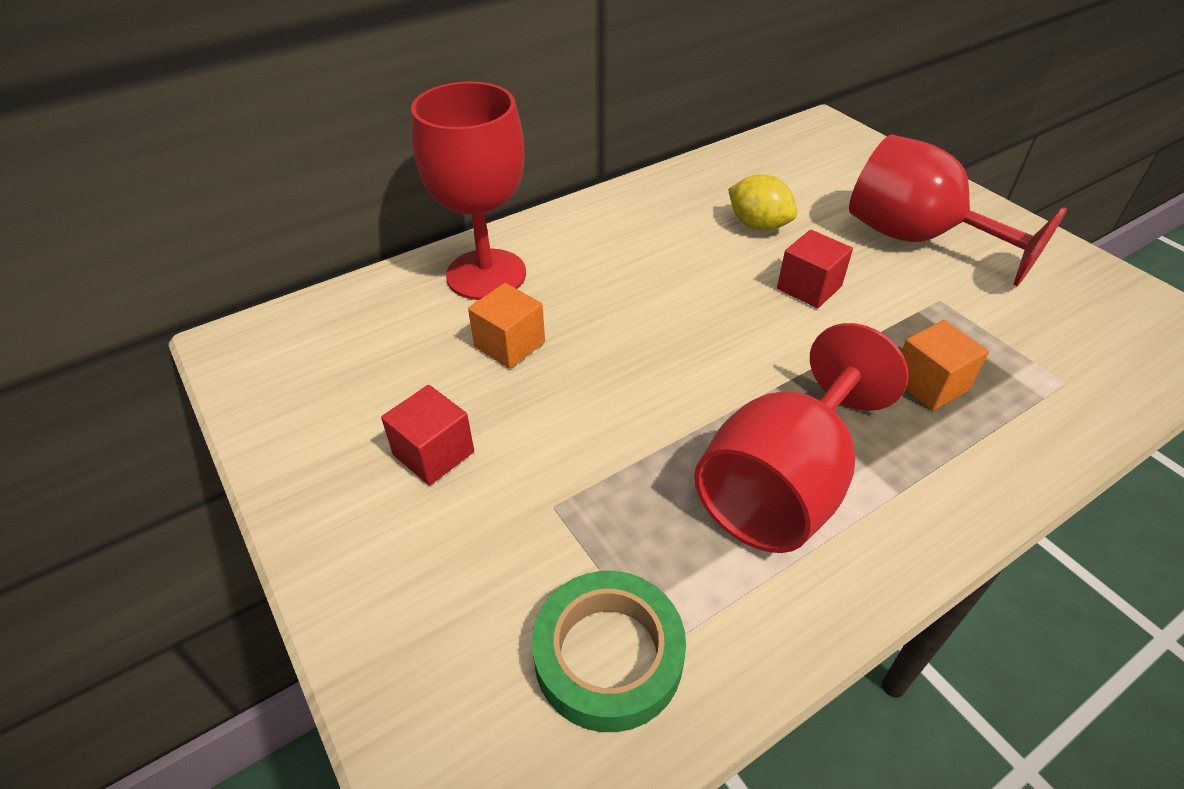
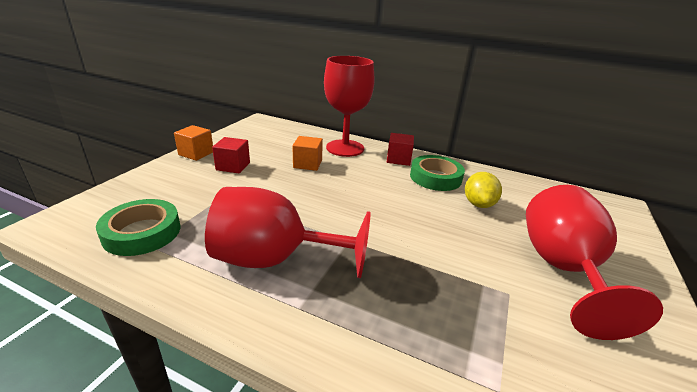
camera: 55 degrees right, 15 degrees down
(664, 226) = (435, 177): none -> green tape
(809, 287) = (447, 233): red cube -> red cube (398, 159)
(929, 384) = (413, 304): orange cube -> orange cube (196, 153)

